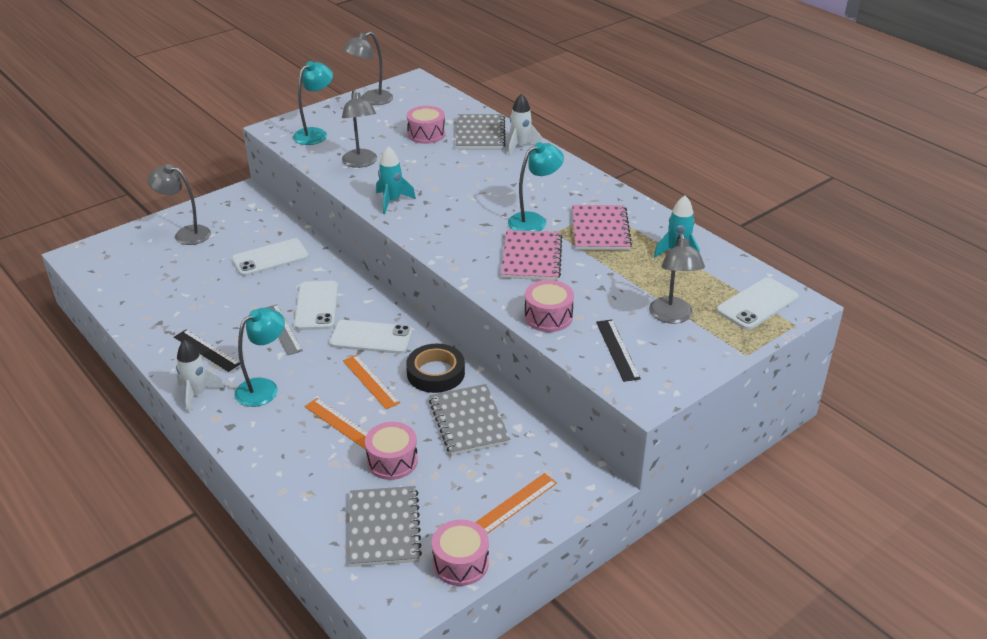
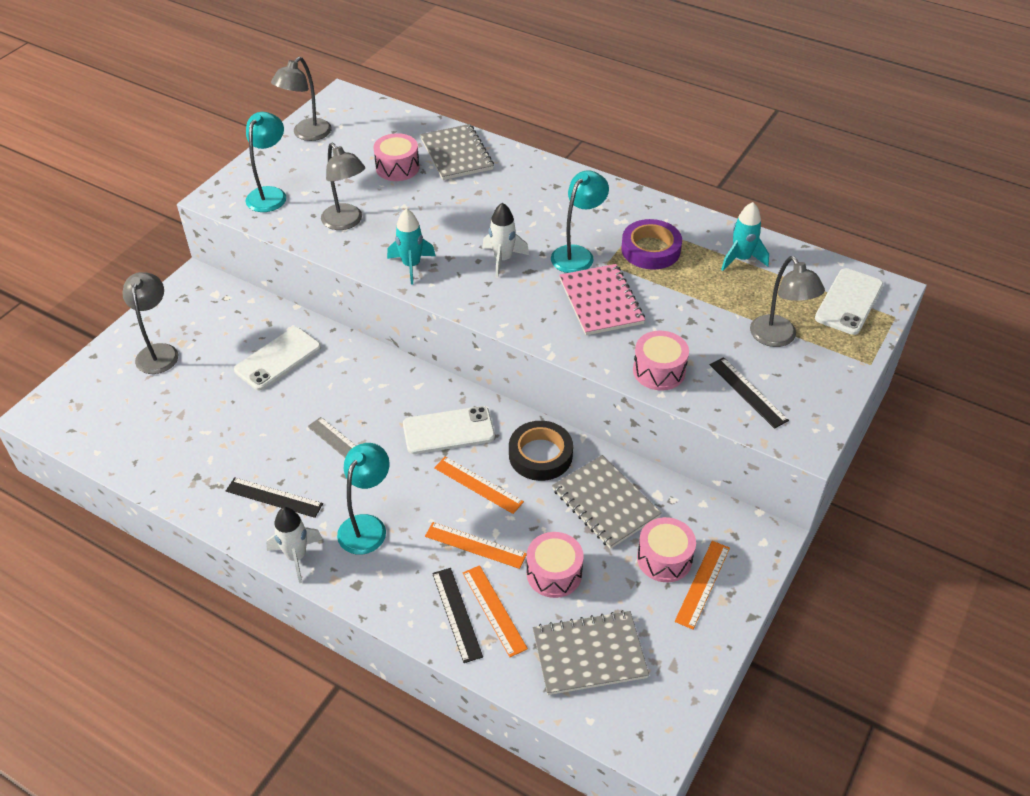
camera: 20 degrees left, 10 degrees up
(185, 234) = (158, 352): grey lamp -> grey lamp turned 90 degrees clockwise
(294, 468) = (456, 614): none -> black ruler
(316, 306) = (366, 407): white phone -> none
(326, 473) = (494, 610): none -> orange ruler
(384, 528) = (589, 654): grey notebook -> grey notebook turned 75 degrees counterclockwise
(460, 563) = (686, 669): pink drum -> pink drum (664, 558)
(520, 146) = (509, 161): white rocket -> white rocket (502, 259)
(600, 230) = (650, 249): pink notebook -> purple tape

